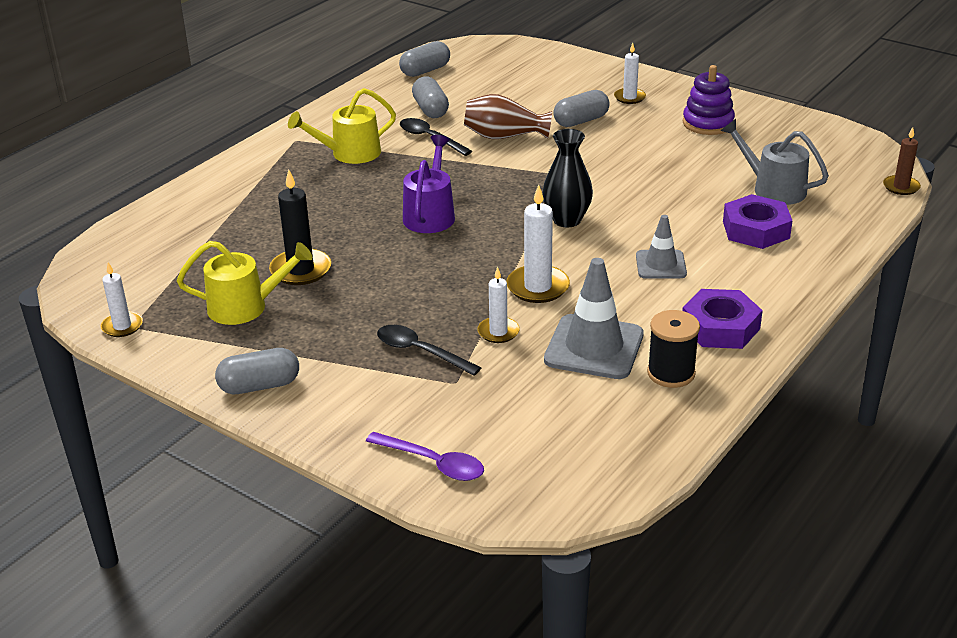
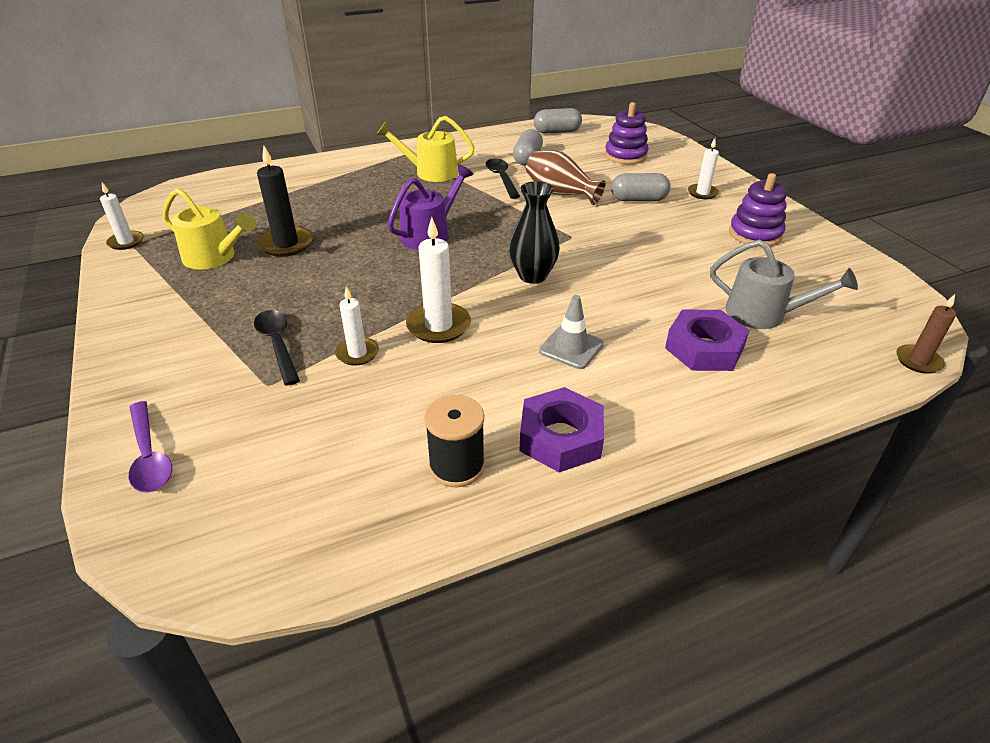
camera: 30 degrees right, 5 degrees up
(259, 386) = (136, 323): grey capsule -> none
(522, 79) = (625, 156): none -> purple stacking toy
(594, 347) = (418, 404): grey traffic cone -> none
(773, 189) = (763, 314): grey watering can -> grey watering can turned 135 degrees clockwise

